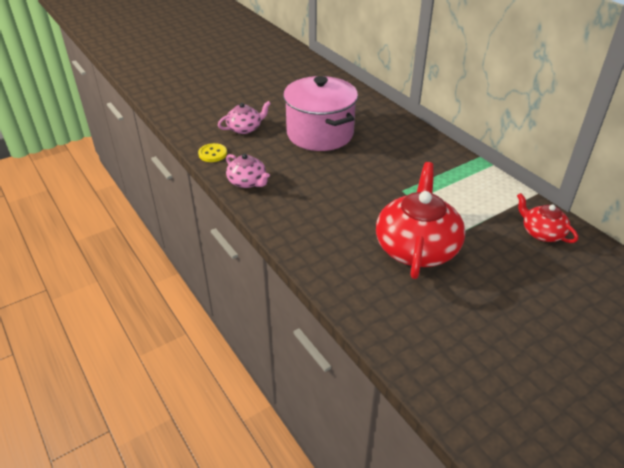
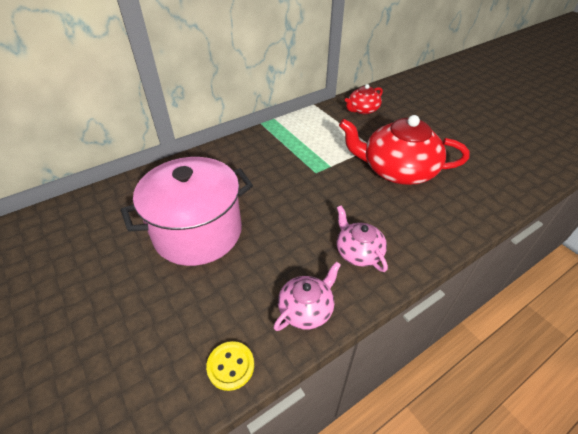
camera: 90 degrees left, 5 degrees up
(245, 128) = (161, 323): pink teapot -> pink teapot (358, 252)

